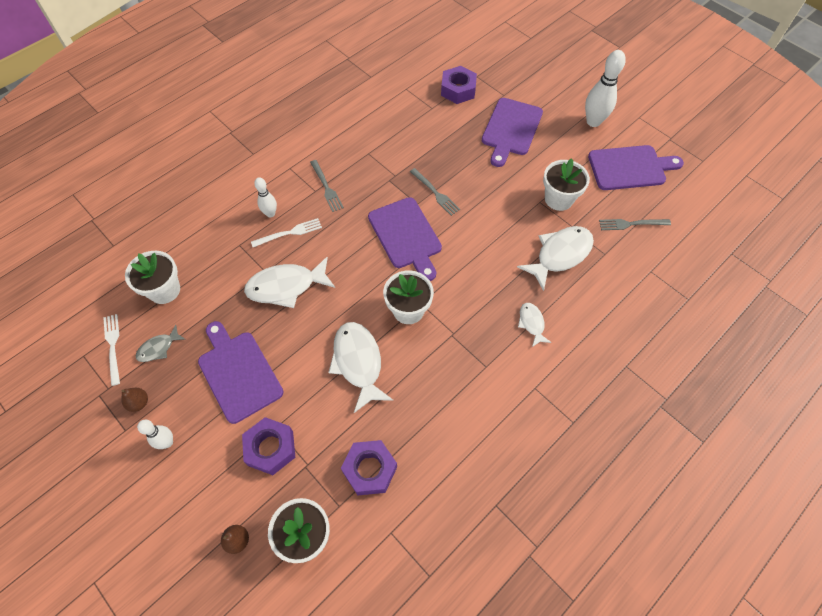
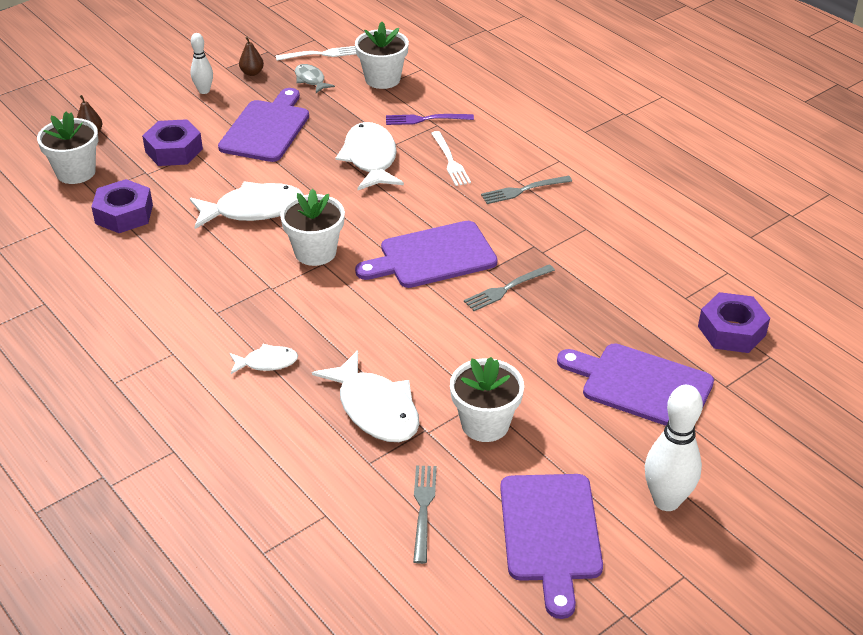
camera: 95 degrees right, 20 degrees down
(231, 254) = (424, 119): none -> purple fork
(238, 373) = (266, 129): purple cutting board -> purple cutting board turned 45 degrees counterclockwise
(270, 213) = (482, 146): white bowling pin -> none

